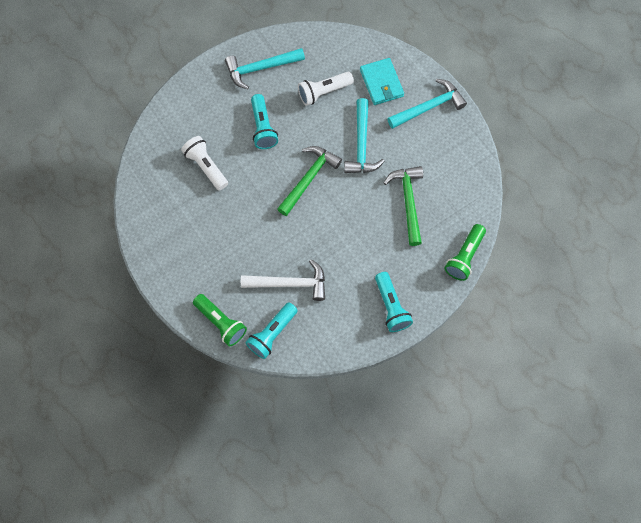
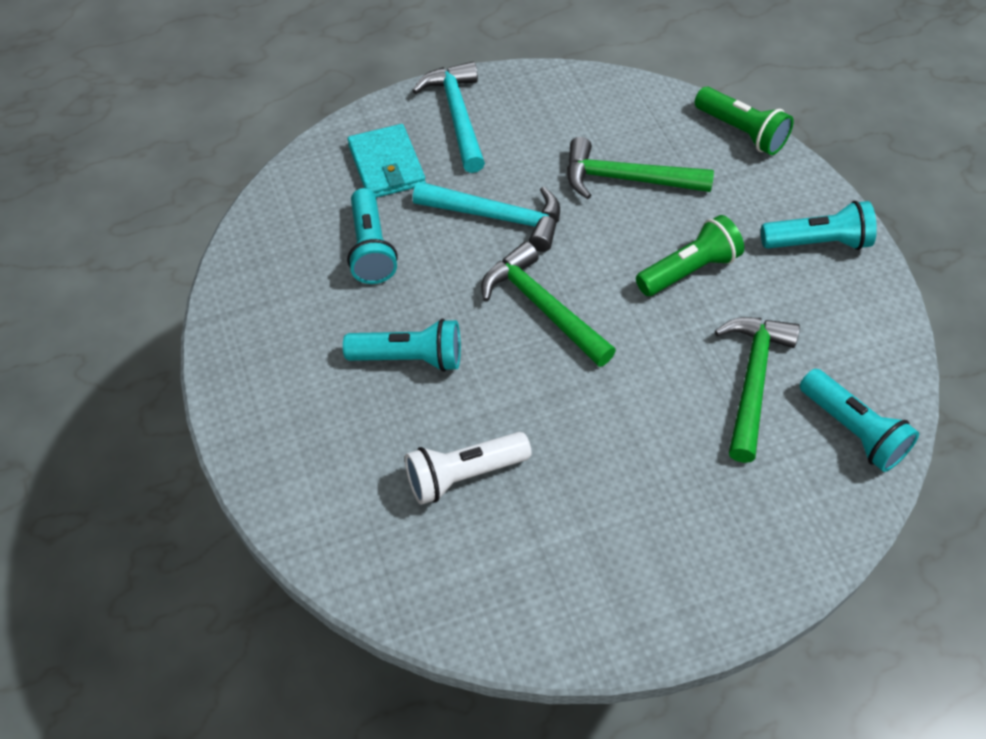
camera: 75 degrees left, 15 degrees down
(221, 322) = (820, 516): green flashlight -> green flashlight (689, 270)
(261, 68) = (277, 335): turquoise hammer -> none
(289, 283) = (752, 381): white hammer -> green hammer
(323, 92) = (371, 249): white flashlight -> turquoise flashlight
(381, 83) = (386, 165): turquoise wallet -> turquoise wallet turned 75 degrees clockwise

